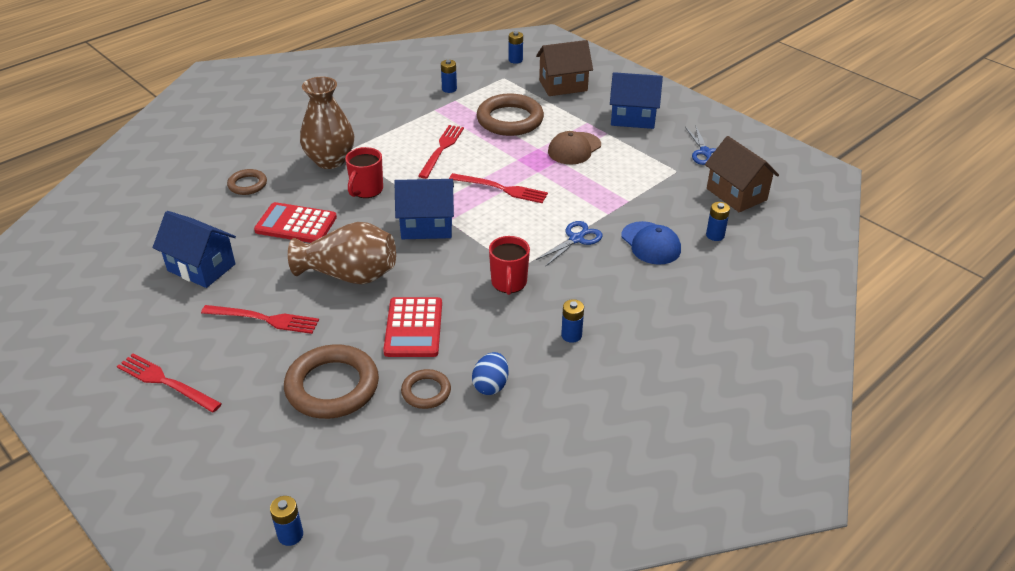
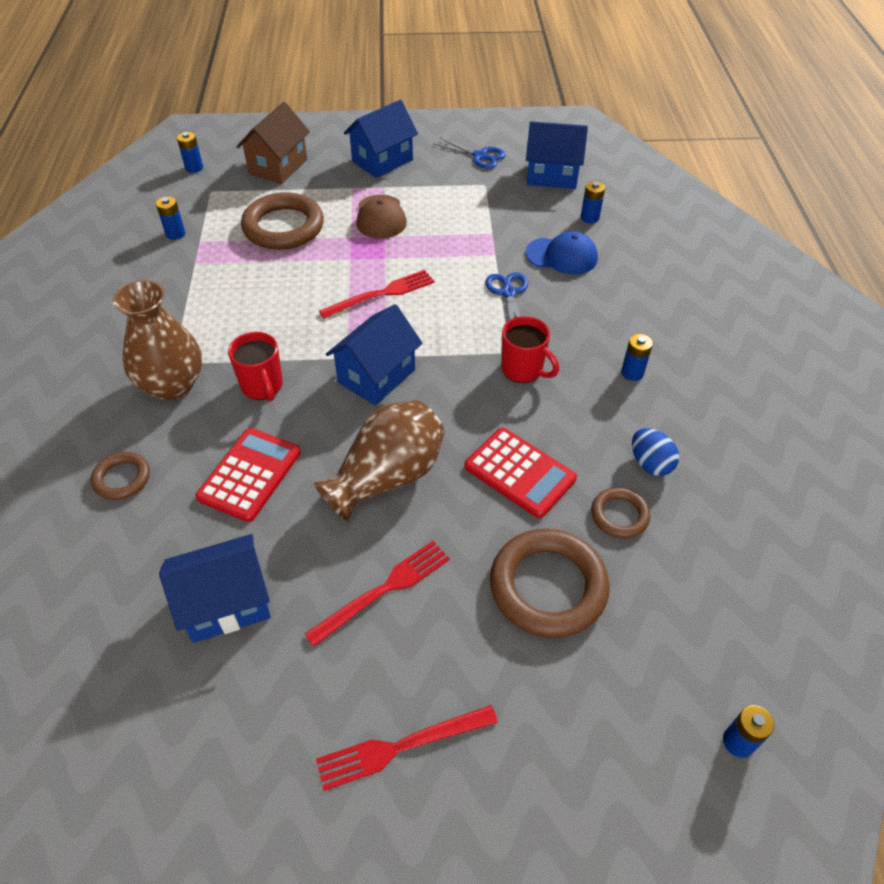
camera: 50 degrees left, 10 degrees up
(296, 224) = (250, 475): red calculator -> red calculator turned 150 degrees clockwise
(441, 149) = (268, 296): red fork -> none
(736, 194) = (552, 175): brown house -> blue house

